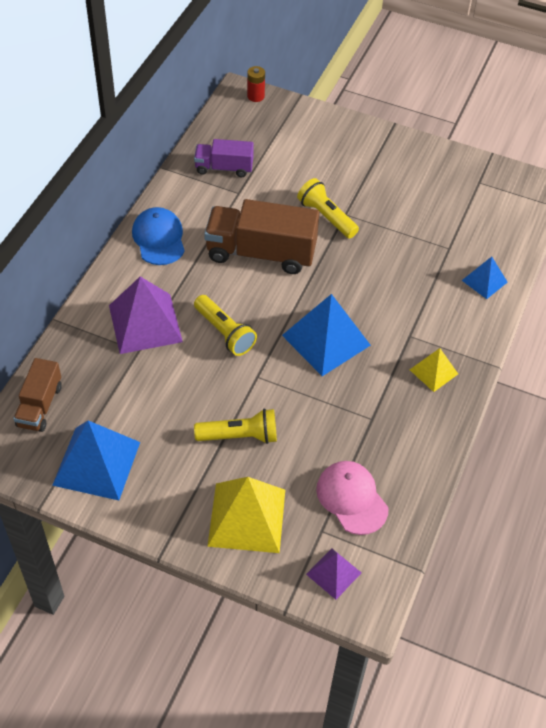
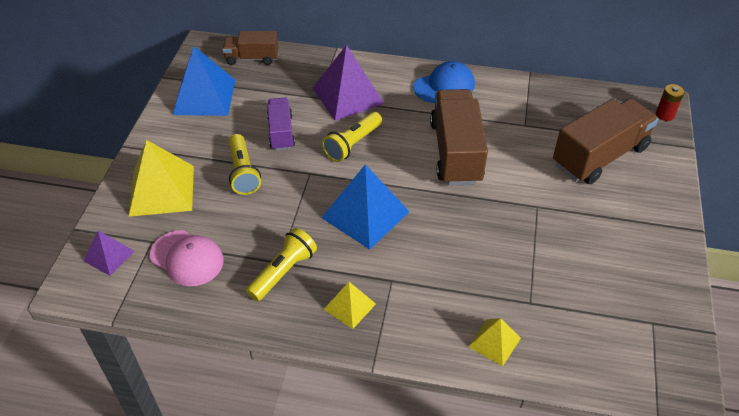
camera: 80 degrees right, 5 degrees down
(224, 168) = (552, 110): purple truck -> purple truck (281, 132)
(295, 155) = (600, 156): none -> brown truck
(326, 217) = (525, 192): yellow flashlight -> yellow flashlight (283, 272)
(352, 498) = (187, 258): pink cap -> pink cap turned 75 degrees clockwise
(484, 281) = (494, 342): blue pyramid -> yellow pyramid

